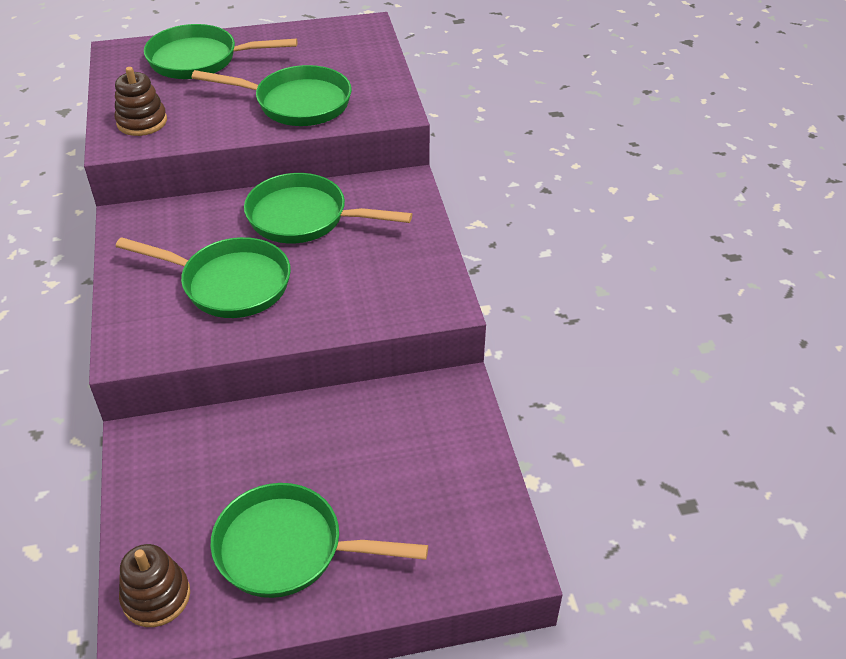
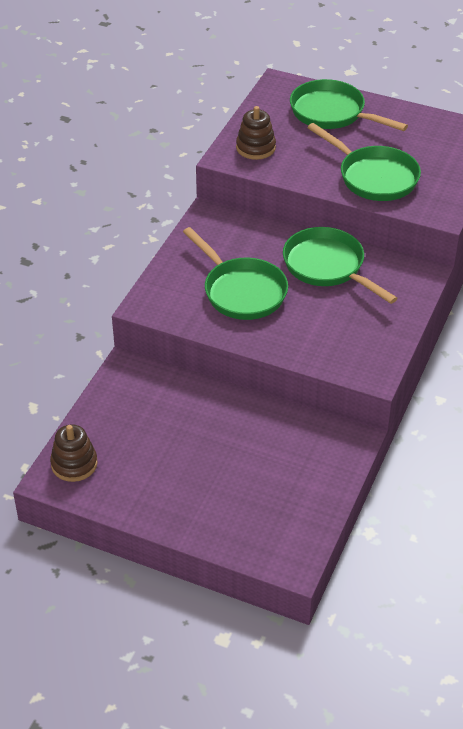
camera: 35 degrees right, 0 degrees up
(288, 548) = (166, 479): green pan -> none

